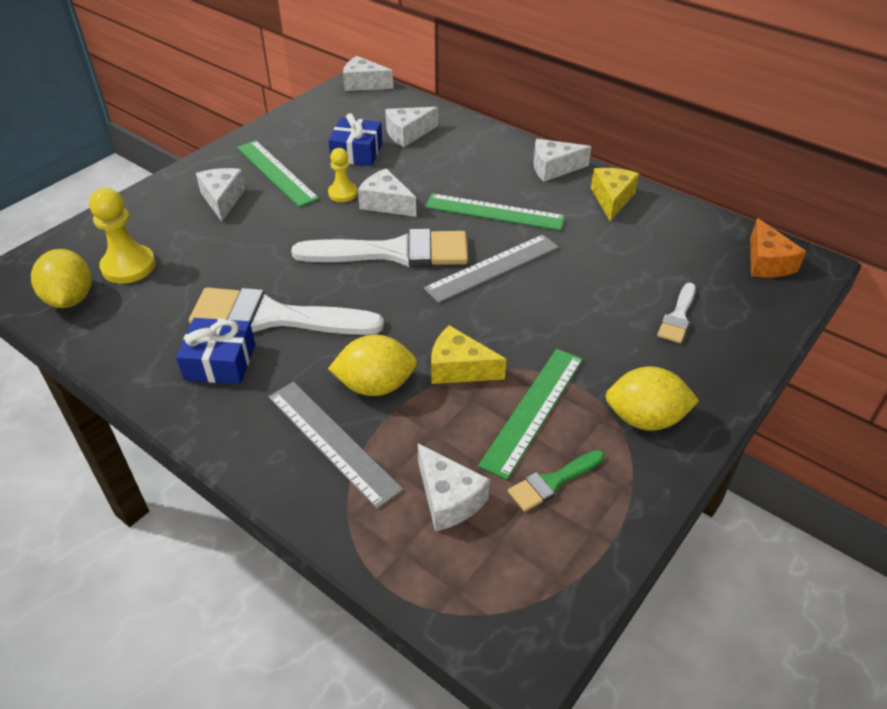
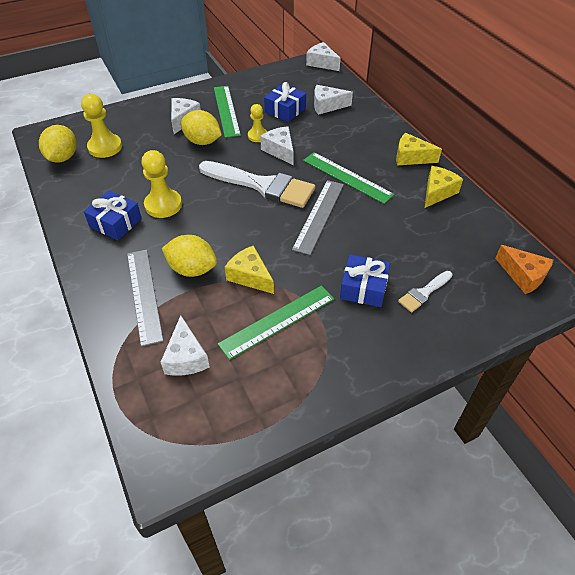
camera: 25 degrees right, 5 degrees up
(274, 317) = (163, 205): white brush -> yellow pawn
(492, 267) = (318, 215): grey ruler -> grey ruler turned 60 degrees counterclockwise
(552, 482) = (256, 373): green brush -> none
(553, 168) = (411, 157): white cheese -> yellow cheese
(607, 334) = (363, 288): none -> blue gift
(645, 419) = (347, 355): yellow lemon -> yellow lemon (202, 141)
(767, 262) = (523, 275): orange cheese -> orange cheese turned 60 degrees counterclockwise

